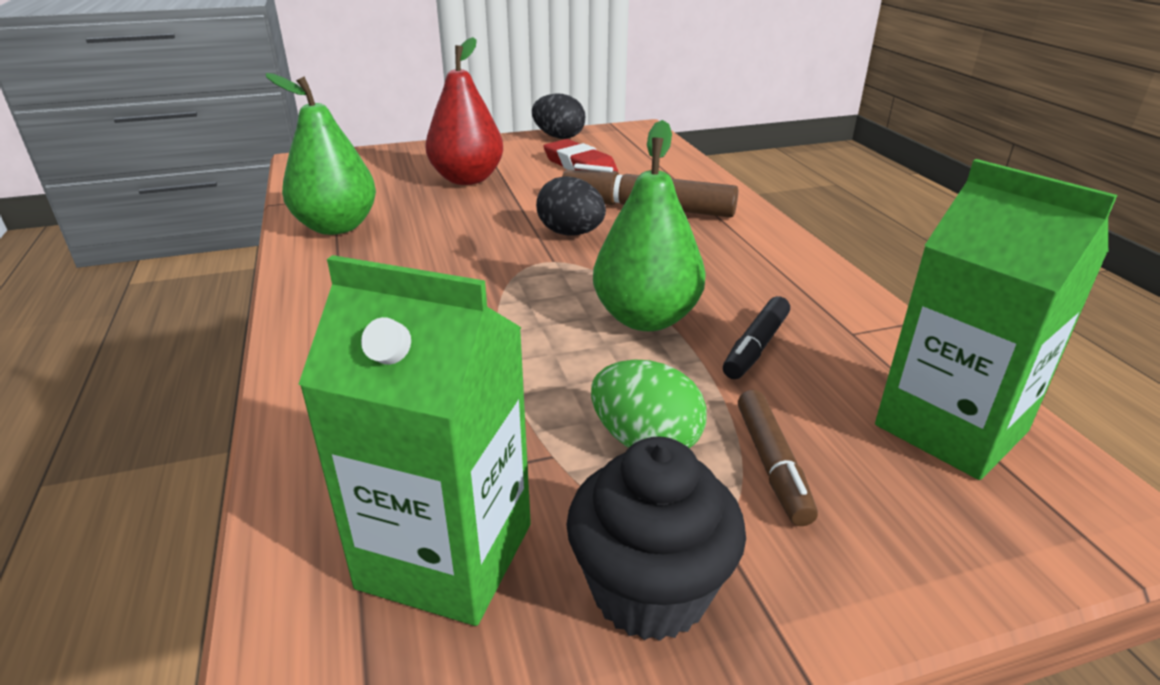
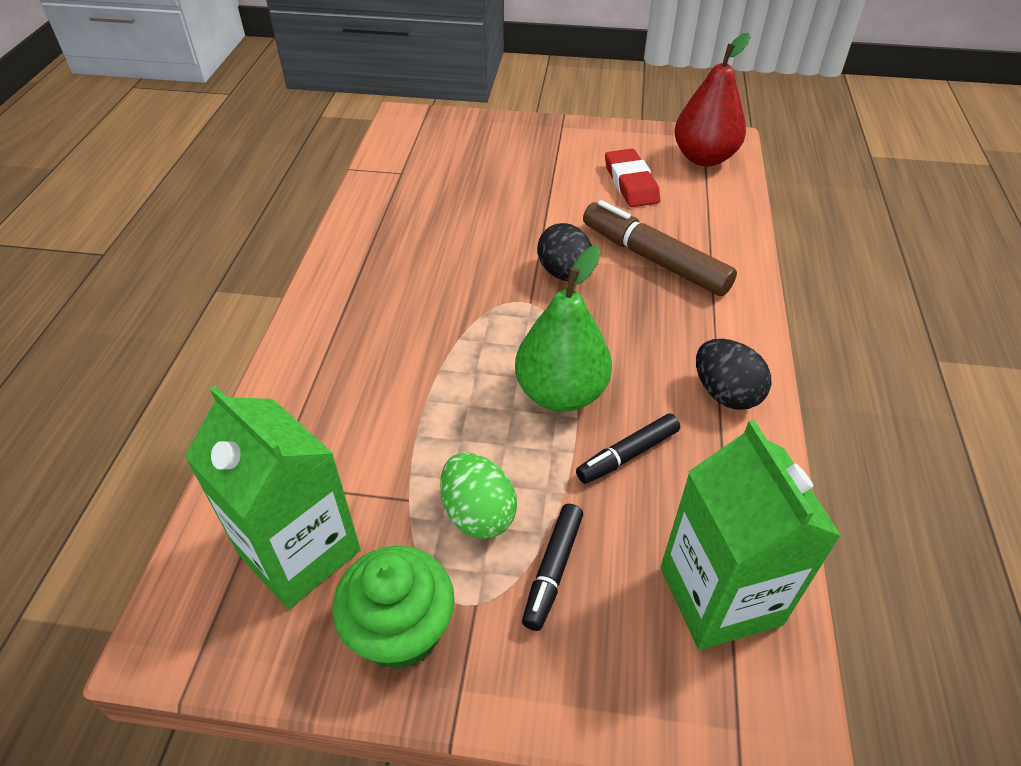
camera: 25 degrees right, 15 degrees up
(336, 227) = (386, 211): green pear -> none
(467, 179) = (520, 177): red pear -> red pear (704, 158)
(559, 137) = (637, 135): black egg -> black egg (725, 393)
(650, 590) = (401, 631): black cupcake -> green cupcake
(772, 464) = (553, 569): brown marker -> black marker

